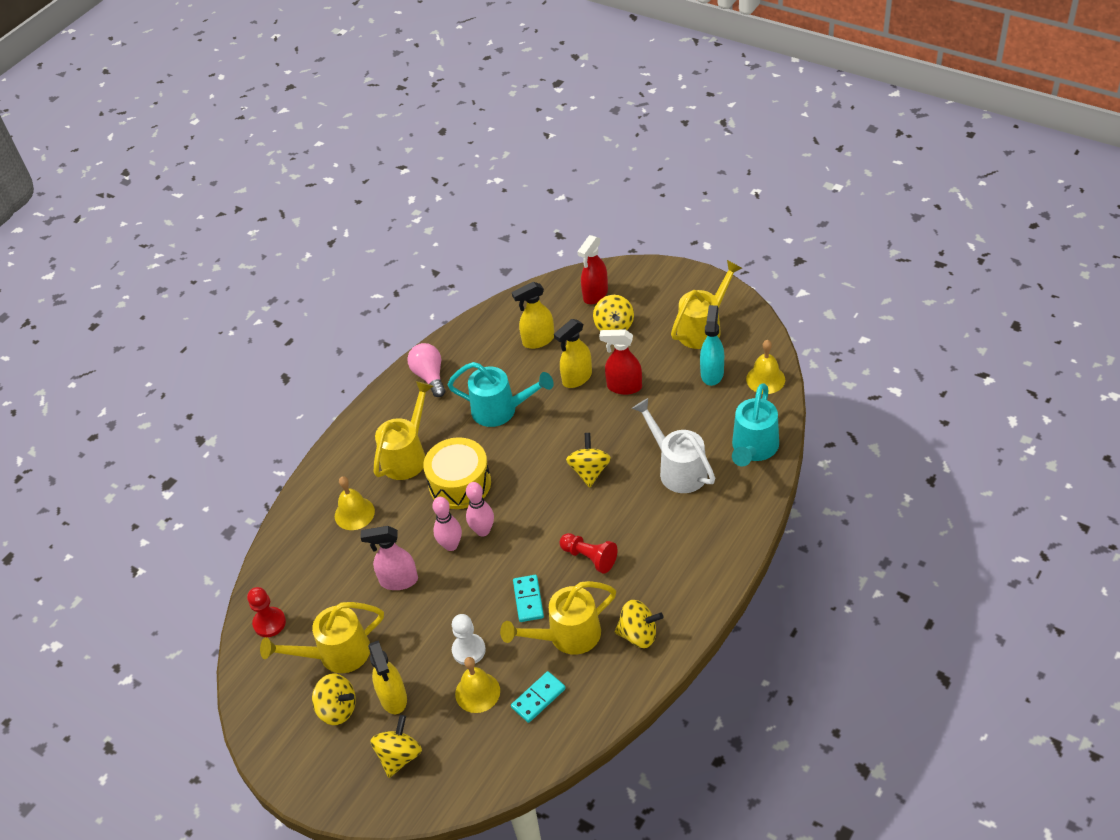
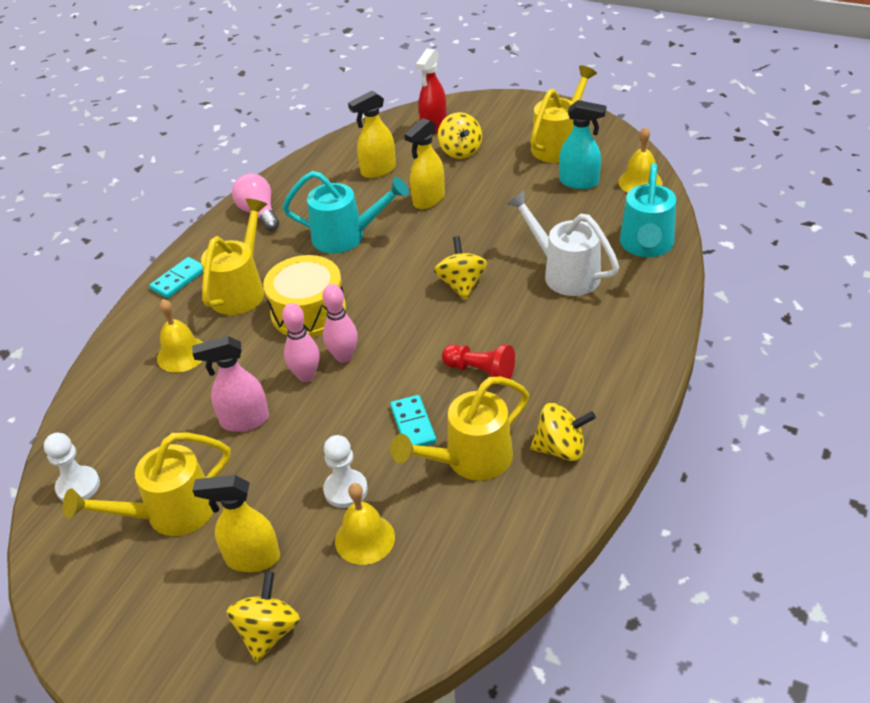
camera: 10 degrees left, 5 degrees down
(269, 623) = (78, 486): red pawn -> white pawn
(337, 709) = (177, 581): yellow spinning top -> none
(393, 698) = (252, 558): yellow spray bottle -> yellow spray bottle turned 120 degrees clockwise
(538, 698) = (447, 537): turquoise domino -> turquoise domino (178, 279)
(624, 387) = (483, 203): red spray bottle -> none
(712, 373) = (579, 182): turquoise spray bottle -> turquoise spray bottle turned 105 degrees clockwise

